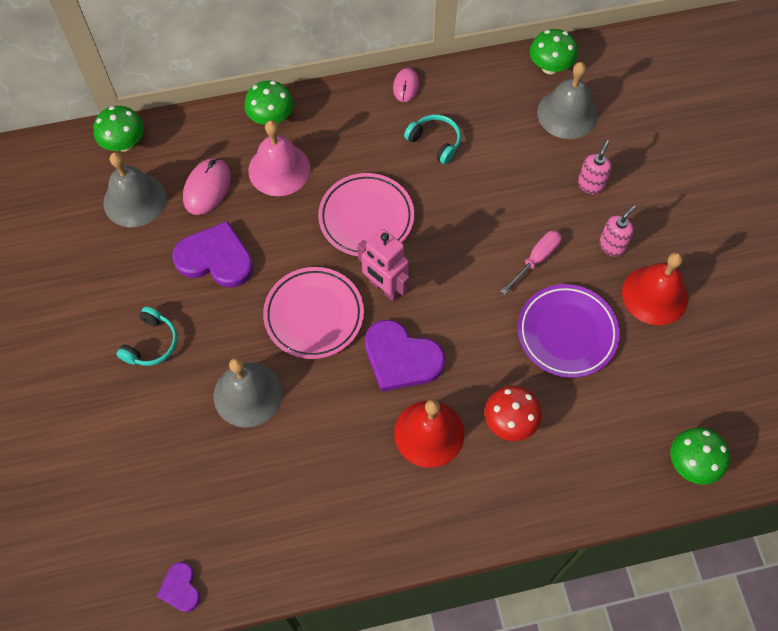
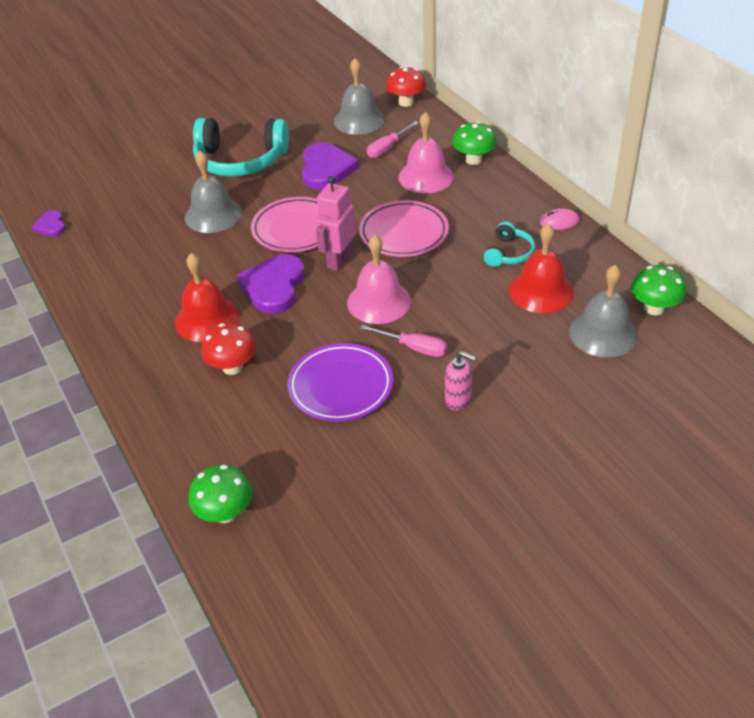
camera: 75 degrees right, 20 degrees down
(124, 143) = (406, 102): green mushroom -> red mushroom
(151, 343) = (240, 160): turquoise headphones -> turquoise headphones, size x2.02
(180, 588) = (51, 225): purple heart -> purple heart turned 75 degrees counterclockwise
(207, 188) = (387, 148): pink mouse -> pink screwdriver
(462, 270) = (379, 301): none -> pink bell
(590, 185) = (524, 369): pink soap dispenser -> none
(655, 295) = (414, 446): red bell -> red bell (541, 291)

